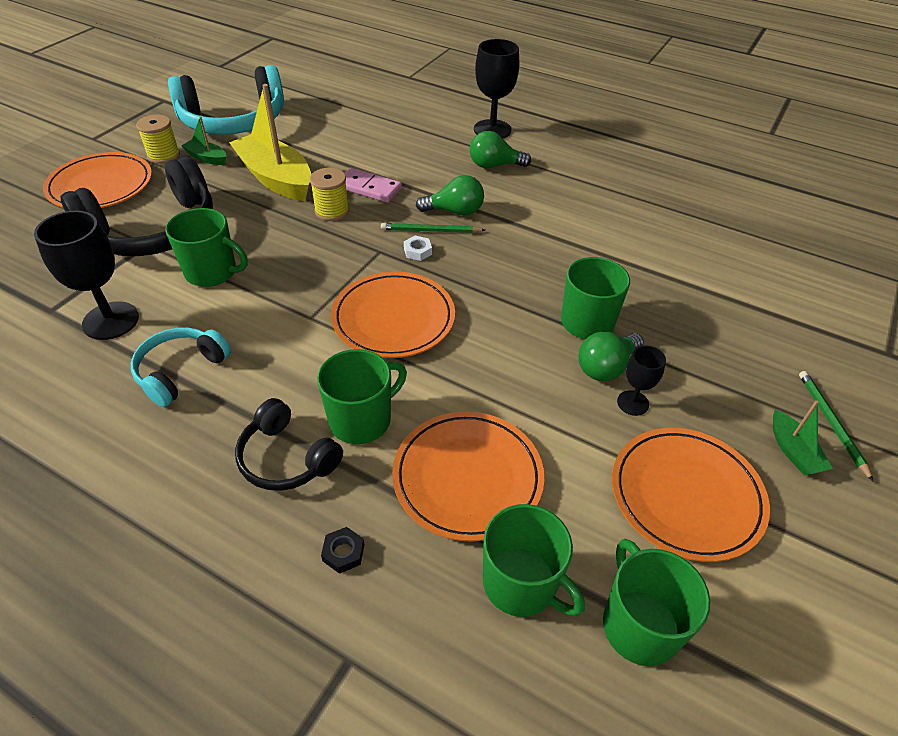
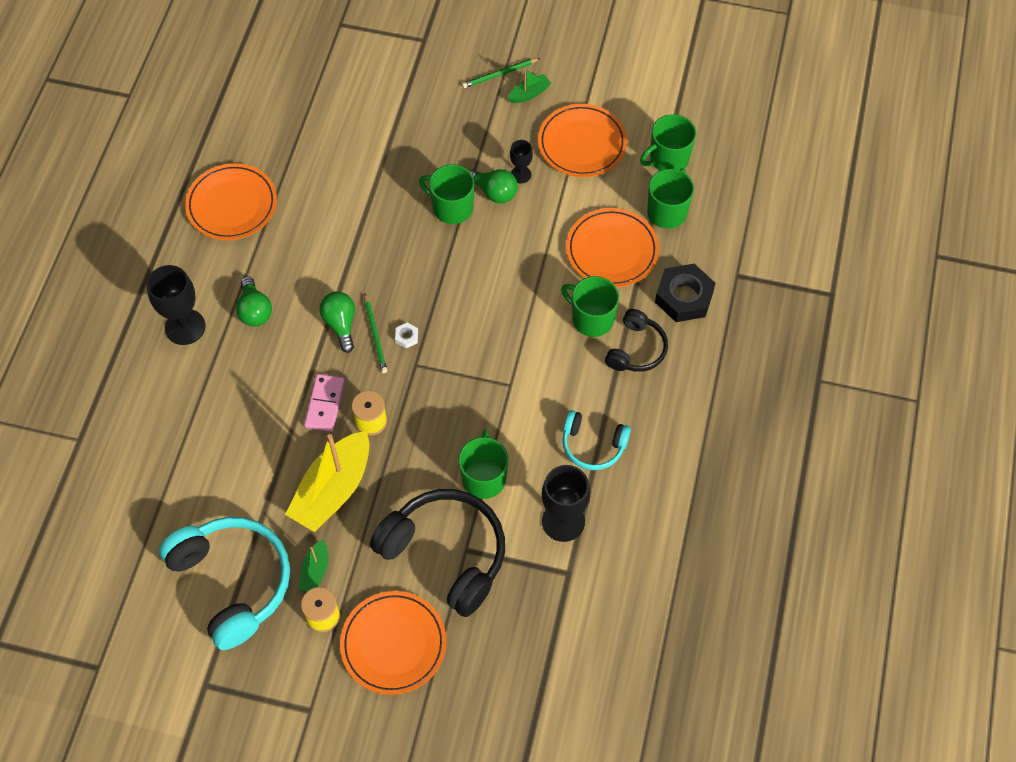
camera: 105 degrees left, 15 degrees up
(343, 552) = (684, 297): black nut -> black nut, size x2.39
(393, 318) = (492, 330): orange plate -> orange plate (232, 205)

